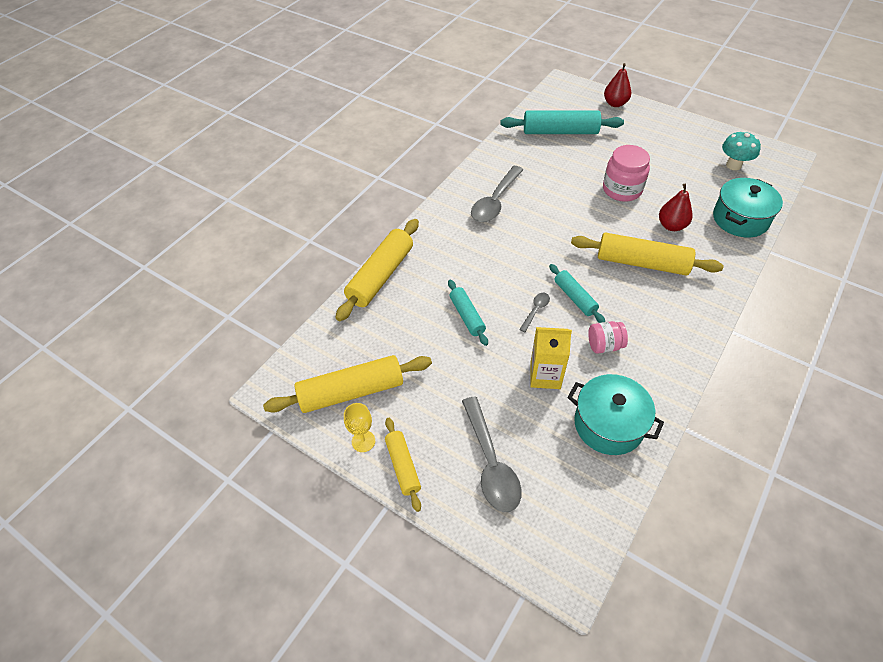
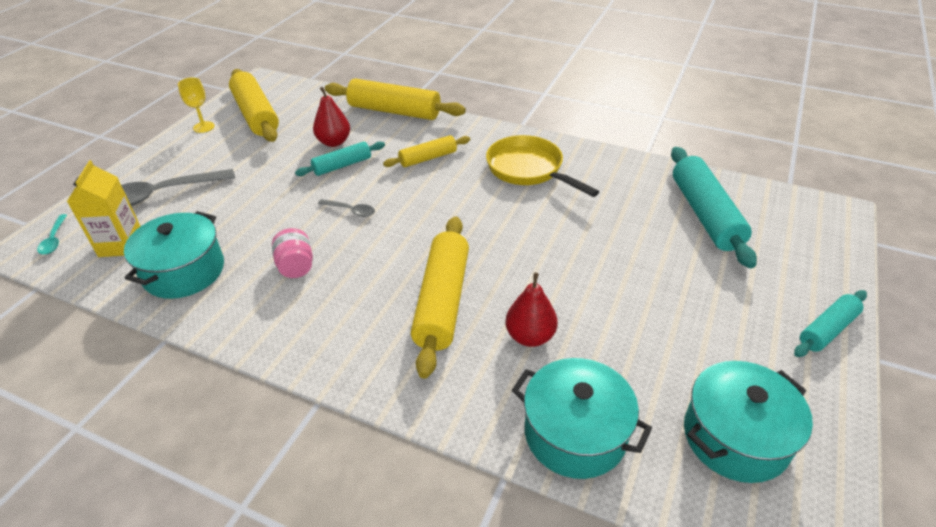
camera: 80 degrees right, 10 degrees down
(403, 466) = (173, 148): yellow rolling pin -> yellow rolling pin (428, 158)
(495, 201) = (528, 169): grey spoon -> yellow pan
(545, 375) = (257, 222): yellow carton -> yellow carton (121, 244)
(557, 553) = (54, 240): none -> turquoise spoon
(575, 297) = (372, 240): turquoise rolling pin -> turquoise rolling pin (827, 330)
(615, 103) = (825, 271): red pear -> red pear (334, 142)
(622, 189) = (596, 281): pink jar -> none
(733, 165) = (735, 437): turquoise mushroom -> turquoise pot

